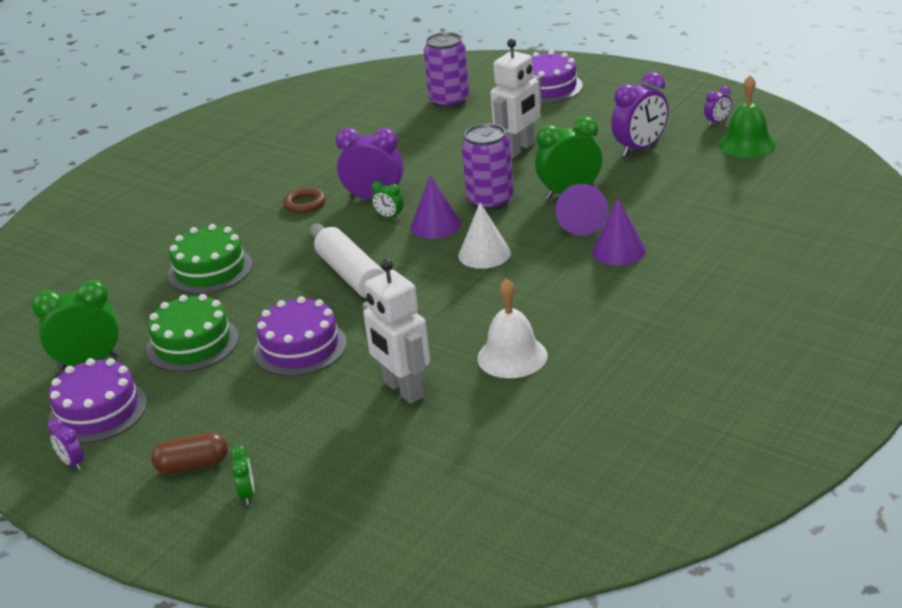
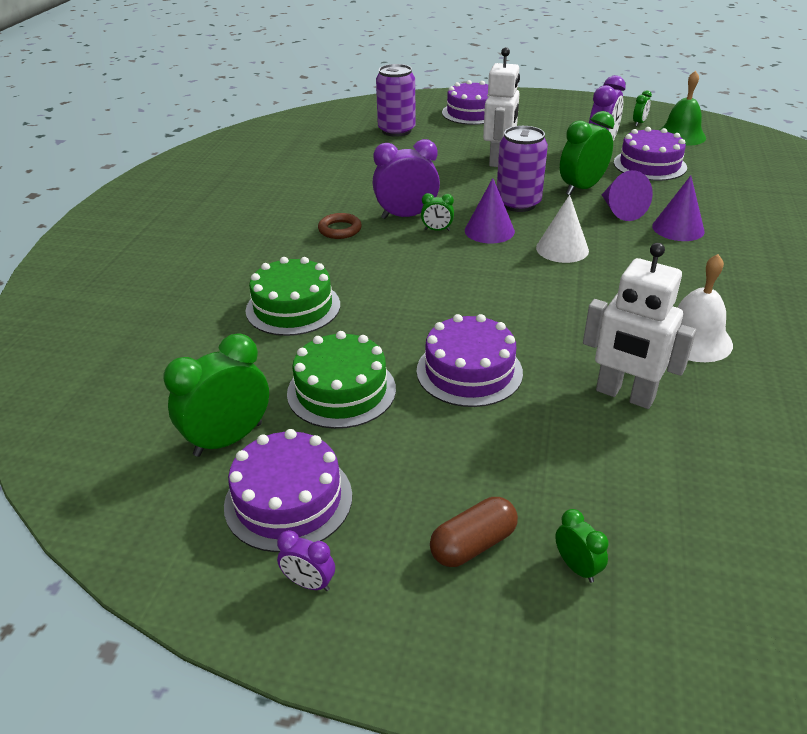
camera: 25 degrees left, 5 degrees up
(352, 275) = (453, 288): white rolling pin -> none
(670, 176) = (649, 165): none -> purple cake
(717, 122) = (639, 123): purple clock -> green clock

